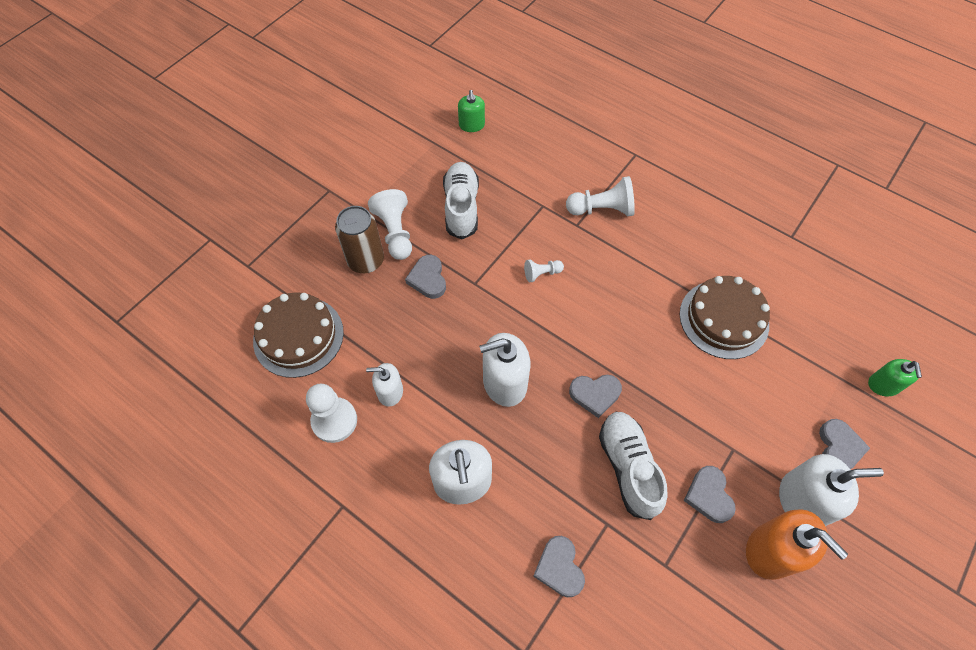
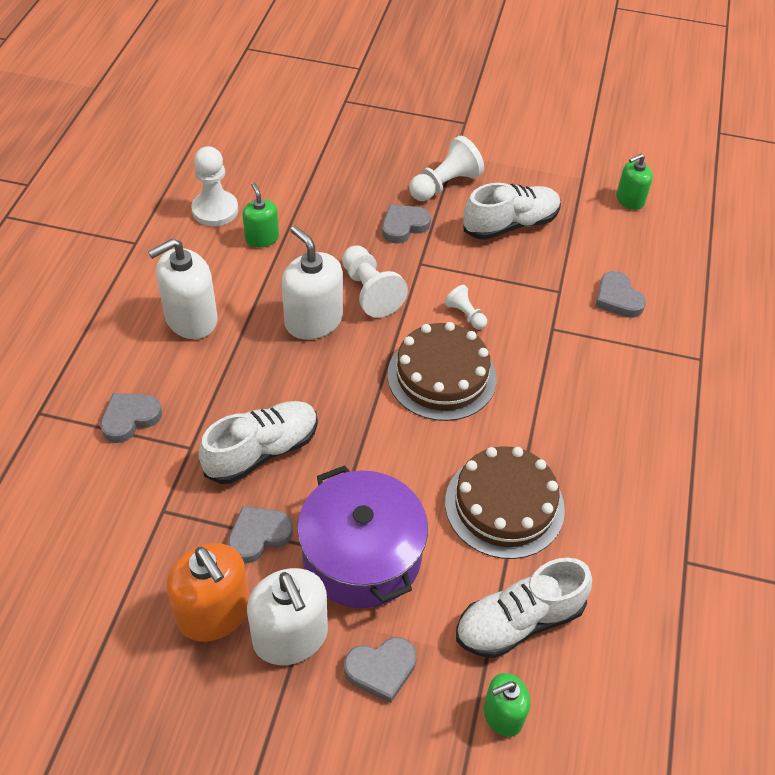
camera: 65 degrees right, 10 degrees down
(298, 336) = (289, 158): brown cake -> brown cake (441, 376)
(366, 260) = (398, 175): brown can -> none
(390, 392) = (262, 238): white soap dispenser -> green soap dispenser
(595, 394) = (336, 400): grey heart -> grey heart (617, 298)
(602, 209) = (591, 346): white pawn -> white pawn (370, 291)
(743, 427) = (362, 555): none -> purple pot
(771, 551) = (214, 613): orange soap dispenser -> orange soap dispenser turned 60 degrees counterclockwise
(817, 348) = (519, 621): none -> white shoe

